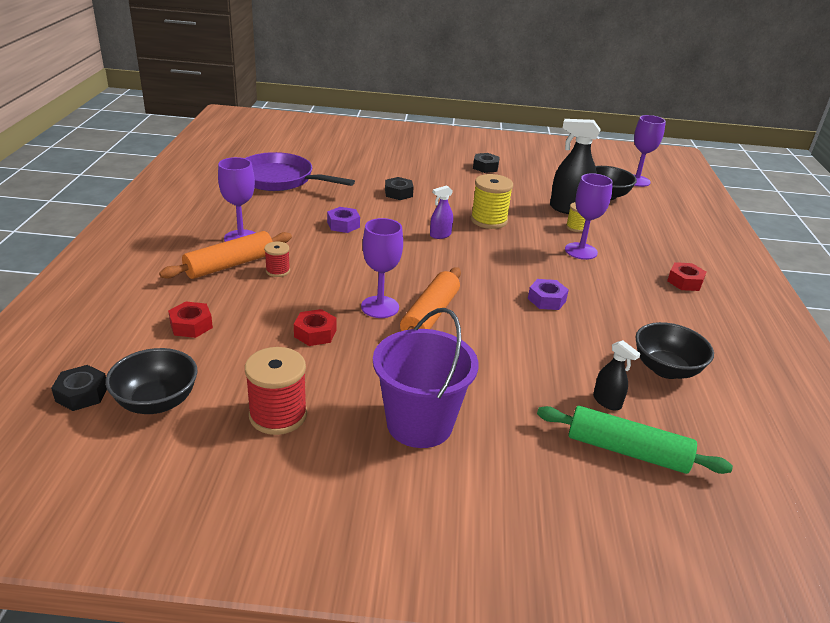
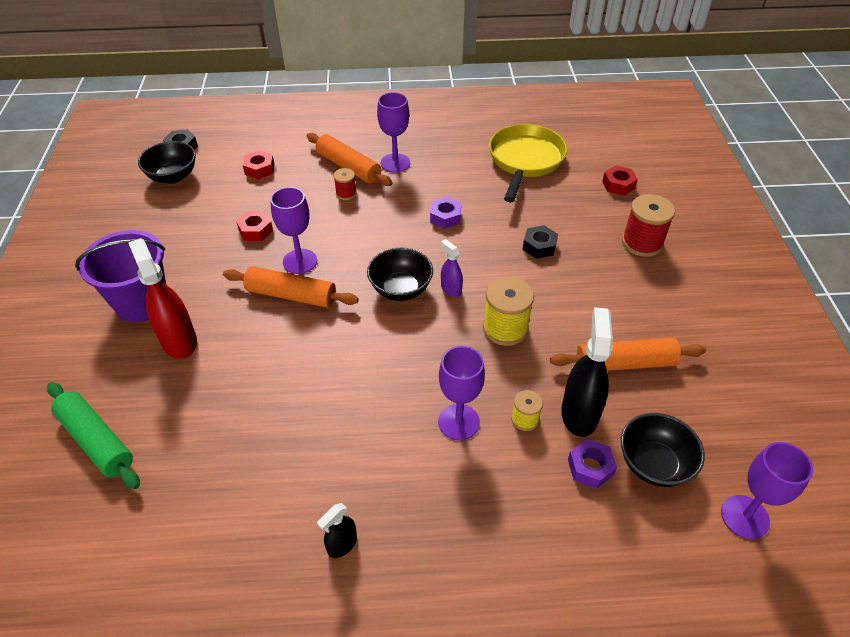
camera: 85 degrees right, 15 degrees up
(278, 415) = (157, 230): red spool -> red spool (642, 243)
(280, 179) = (525, 160): purple pan -> yellow pan
(485, 167) = (668, 318): black nut -> none
(486, 392) = (179, 341): none -> red spray bottle
(525, 187) = (625, 363): none -> orange rolling pin
(546, 300) = (335, 385): purple nut -> purple nut (590, 467)
(607, 402) = (163, 430): black spray bottle -> black spray bottle (342, 544)
(627, 451) = (96, 440): green rolling pin -> green rolling pin turned 60 degrees counterclockwise
(666, 369) = (215, 489): black bowl -> black bowl (401, 289)
(684, 282) = (411, 541): red nut -> red nut (618, 185)

